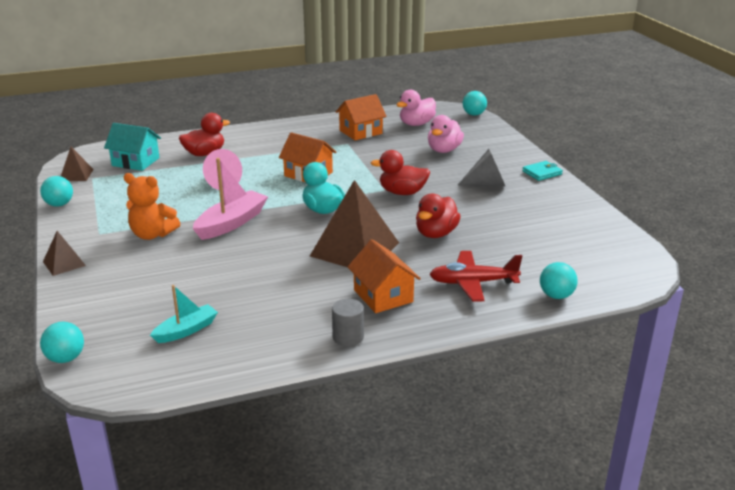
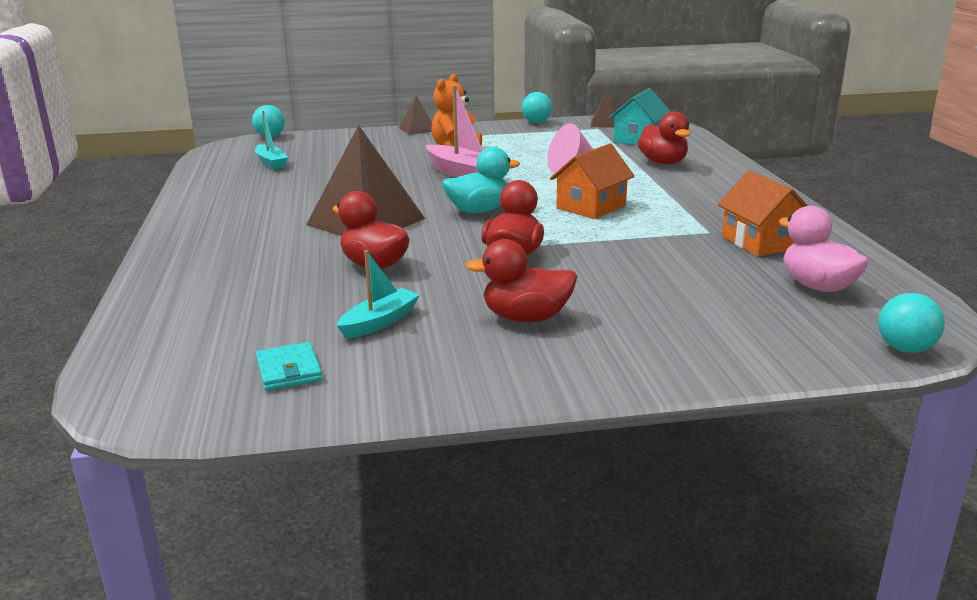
camera: 100 degrees right, 5 degrees down
(348, 337) = (194, 212): grey cylinder -> none
(383, 296) = (251, 228): orange house -> none
(444, 150) = (684, 298): pink duck -> none
(473, 283) = (231, 273): red plane -> none
(487, 184) = (526, 318): grey cone -> red duck
(514, 220) = (380, 322): none -> turquoise boat
(542, 173) = (565, 378): turquoise wallet -> turquoise wallet (289, 370)
(556, 295) = (148, 319): turquoise ball -> none

